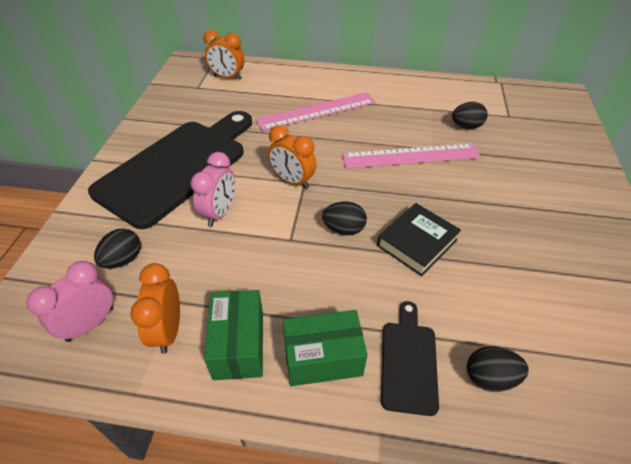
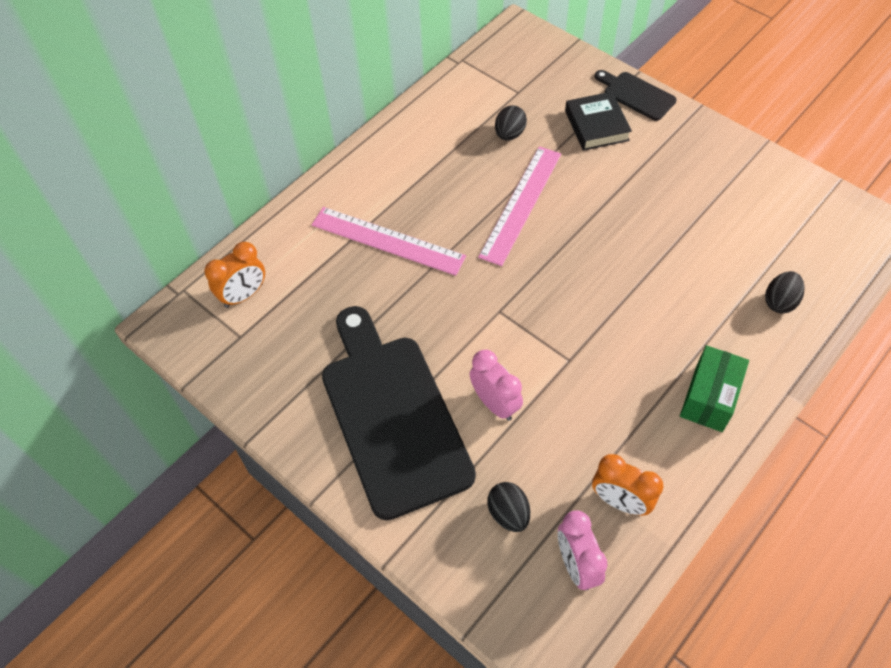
camera: 55 degrees left, 10 degrees up
(239, 345) = (665, 452): green box -> none
(292, 181) = (490, 319): orange clock -> none
(316, 111) = (387, 241): pink ruler -> pink ruler turned 75 degrees counterclockwise
(344, 229) = (583, 311): black egg -> none
(408, 361) = (741, 343): black cutting board -> black cutting board (636, 95)
(417, 242) = (632, 267): black book -> black book (596, 125)

